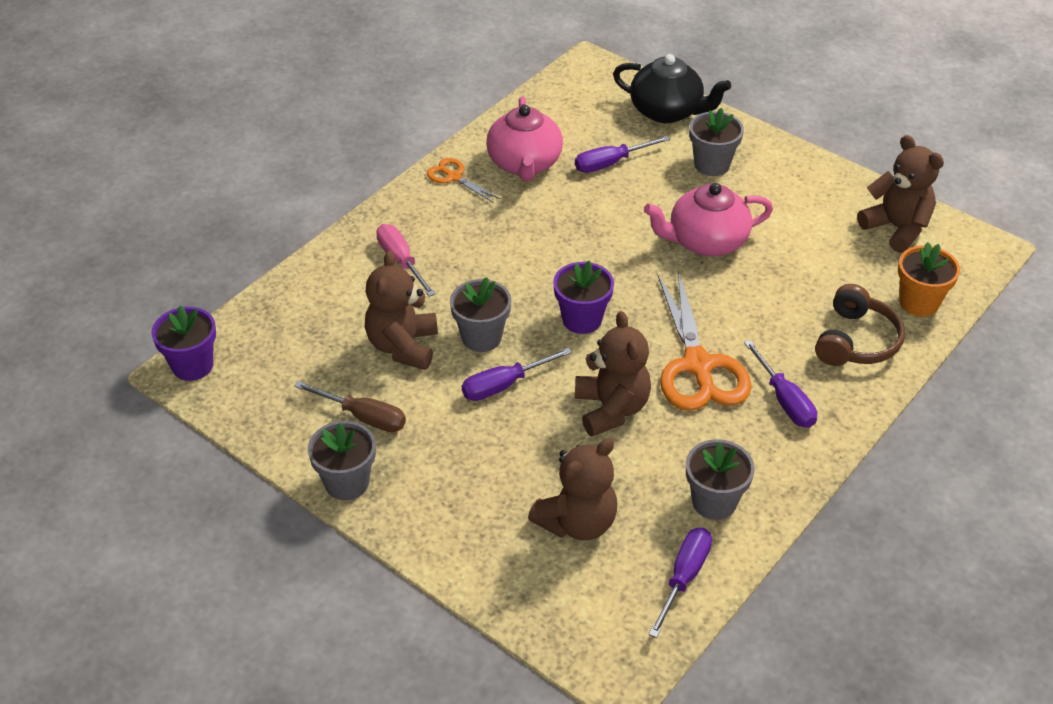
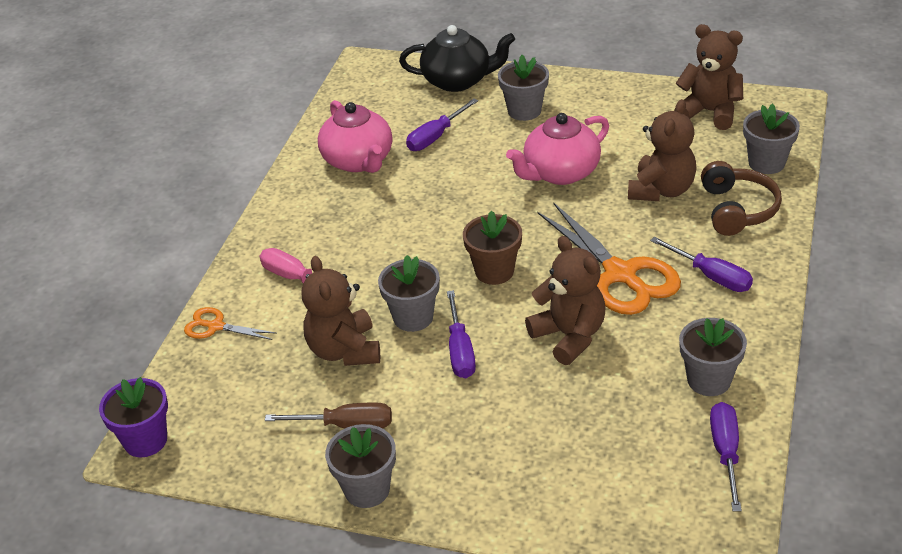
camera: 20 degrees left, 5 degrees down
(454, 177) = (300, 192): orange scissors -> orange scissors (216, 326)
(504, 385) = (460, 350): purple screwdriver -> purple screwdriver turned 45 degrees counterclockwise
(577, 522) = (602, 442): brown teddy bear -> brown teddy bear (661, 190)
(582, 319) = (494, 271): purple flower pot -> brown flower pot
(919, 302) = (766, 163): orange flower pot -> grey flower pot

